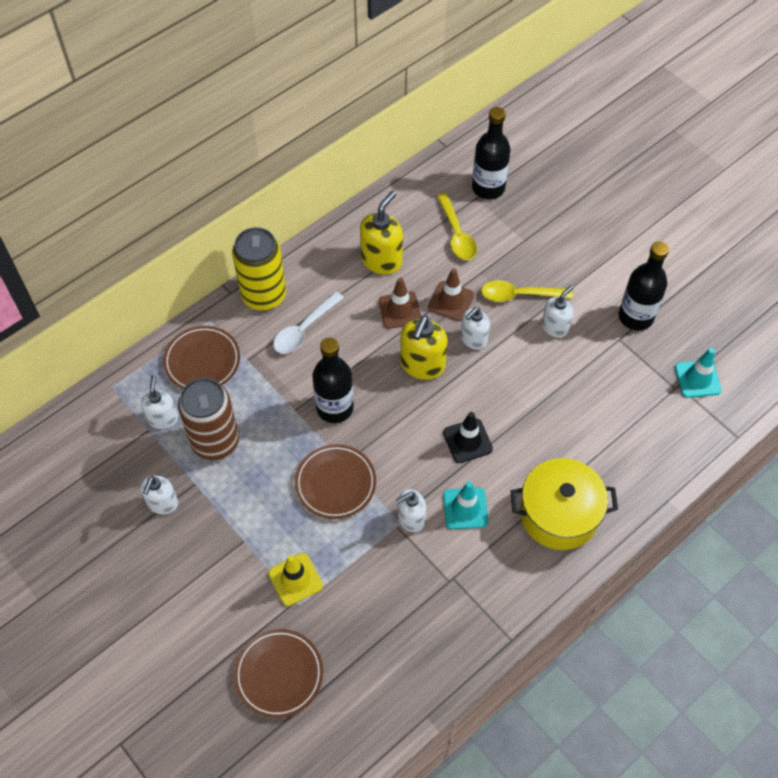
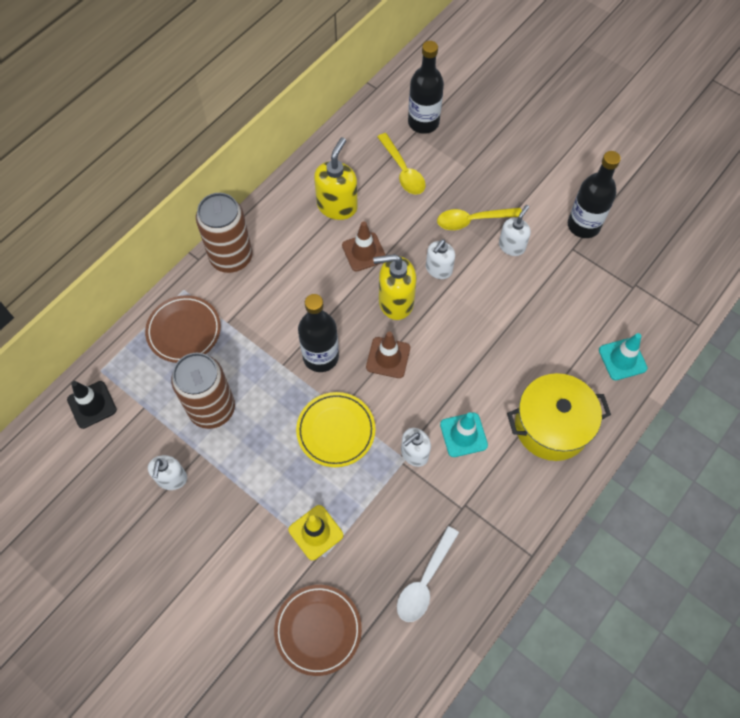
camera: 10 degrees left, 5 degrees up
(163, 418) = (156, 394): white soap dispenser -> none
(264, 295) = (231, 257): yellow can -> brown can
(304, 329) = (276, 284): white spoon -> white spoon (425, 581)
(335, 483) = (336, 431): brown plate -> yellow plate
(422, 365) = (395, 302): yellow soap dispenser -> yellow soap dispenser turned 75 degrees clockwise
(451, 301) = (410, 236): brown traffic cone -> brown traffic cone (388, 357)
(467, 441) = (452, 368): black traffic cone -> black traffic cone (92, 405)
(697, 379) = (651, 275): turquoise traffic cone -> turquoise traffic cone (622, 359)

